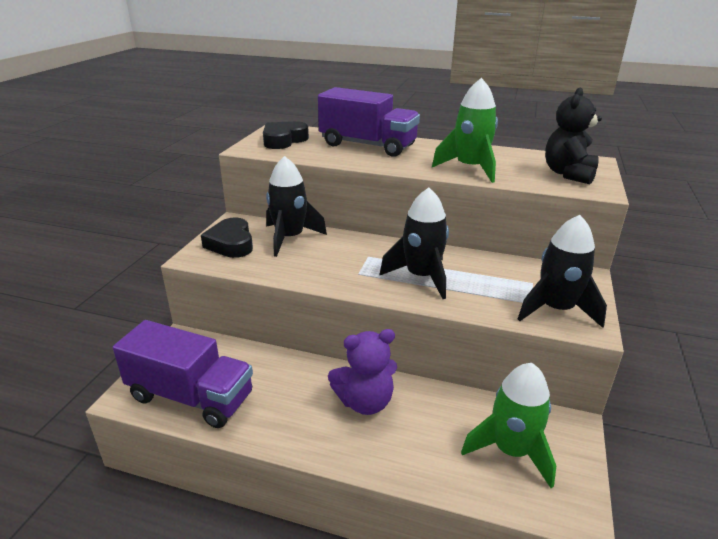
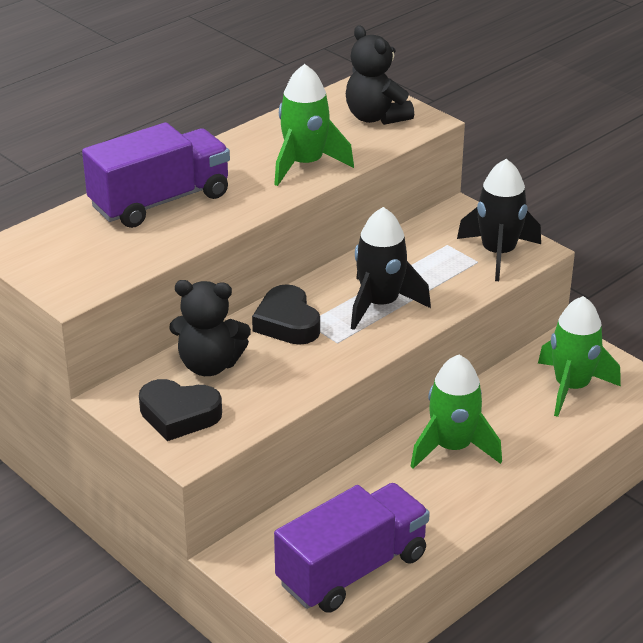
camera: 60 degrees left, 5 degrees up
(283, 140) = (68, 256): black heart -> black heart (287, 323)
(290, 238) = (209, 365): black rocket -> black teddy bear
(365, 402) = (452, 448): purple teddy bear -> green rocket

